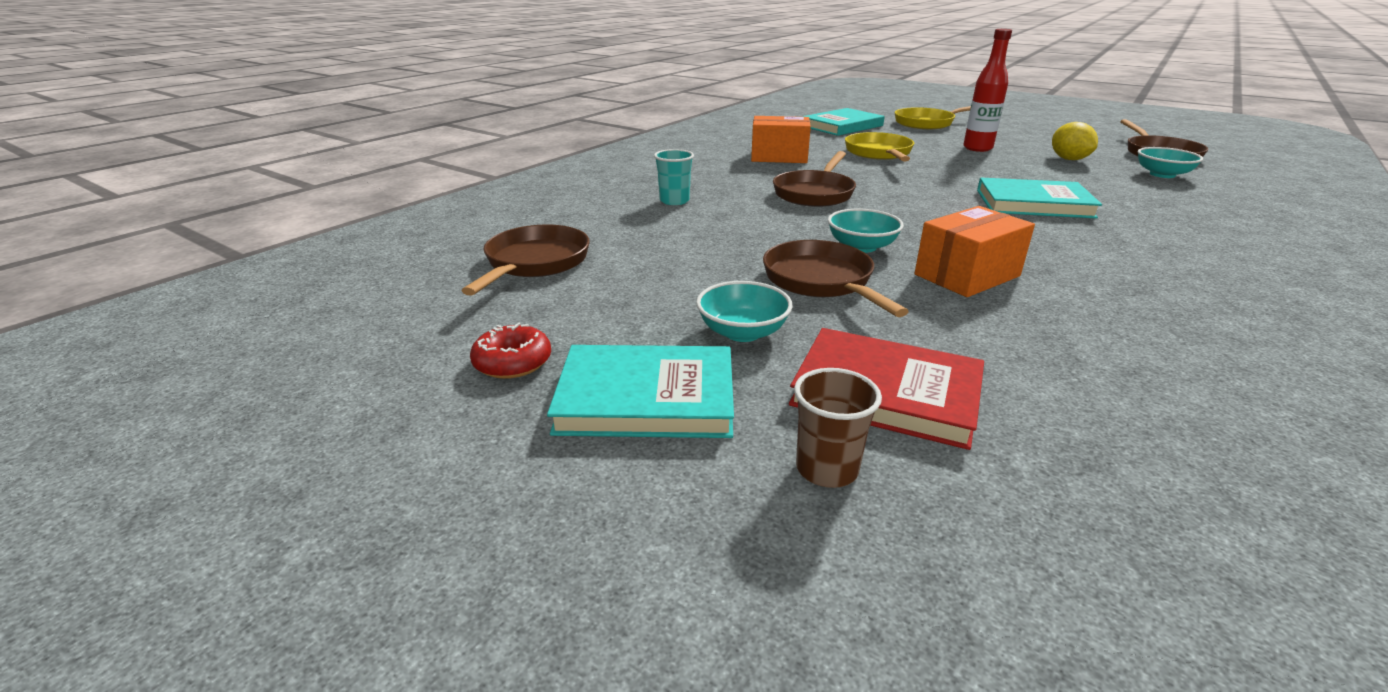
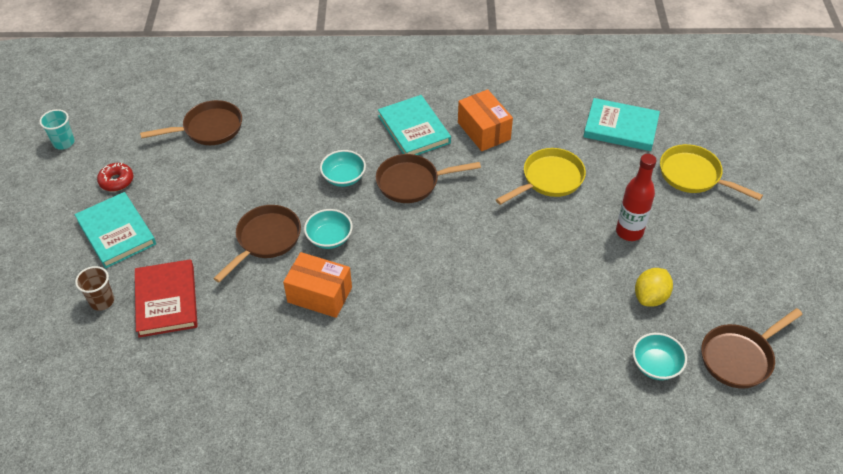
camera: 55 degrees right, 20 degrees up
(674, 201) = (340, 128): turquoise cup -> turquoise cup (64, 142)
(742, 332) = (188, 235): turquoise bowl -> turquoise bowl (344, 177)
(1033, 203) = (490, 298): turquoise book -> turquoise book (414, 129)

